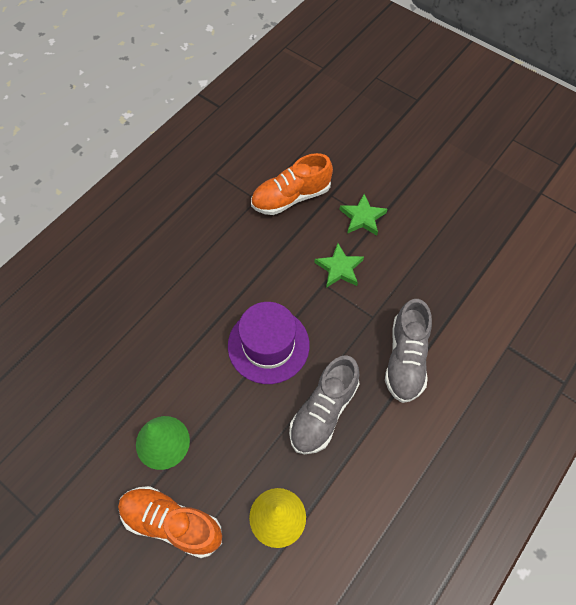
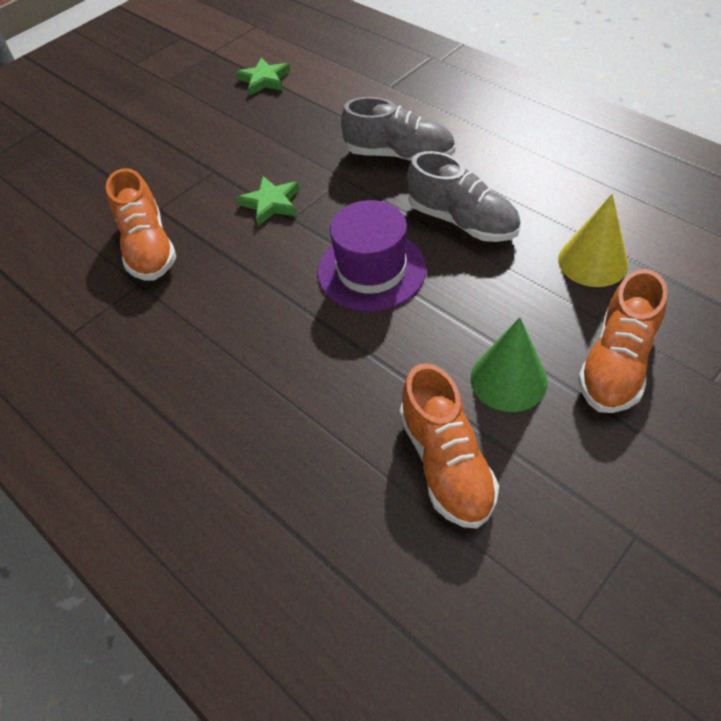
camera: 80 degrees left, 10 degrees down
(100, 400) = (446, 463): none -> orange shoe
(362, 217) = (202, 181): green star -> green star (264, 80)

